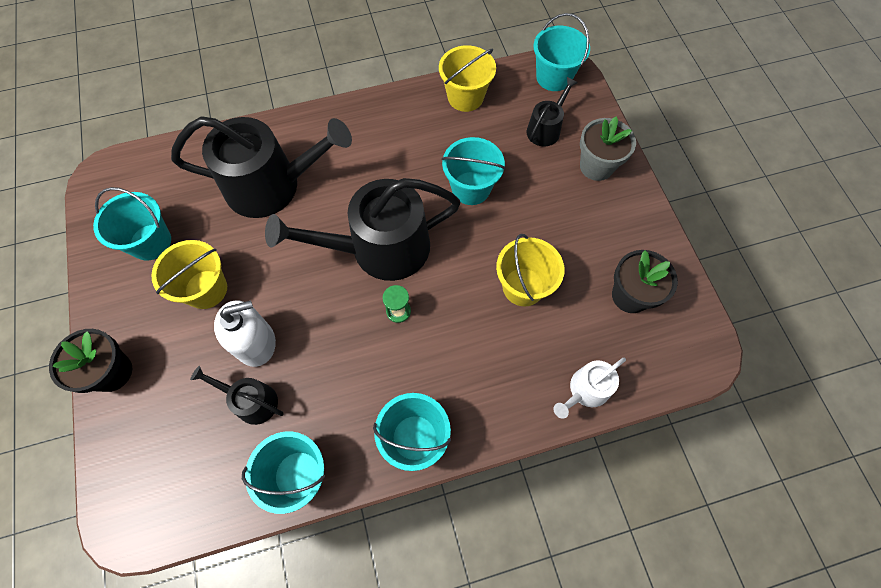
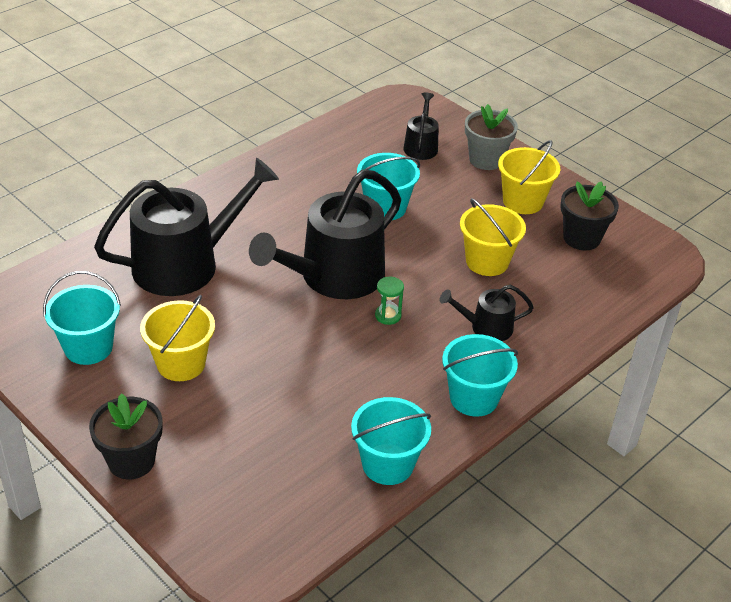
camera: 30 degrees left, 25 degrees down
(251, 401) = (298, 429): black watering can -> black watering can (486, 327)
(256, 343) = (267, 385): white soap dispenser -> none
(465, 97) = (328, 143): yellow bucket -> yellow bucket (523, 201)
(553, 77) = (399, 107): turquoise bucket -> none
(585, 390) = (594, 313): white watering can -> none

